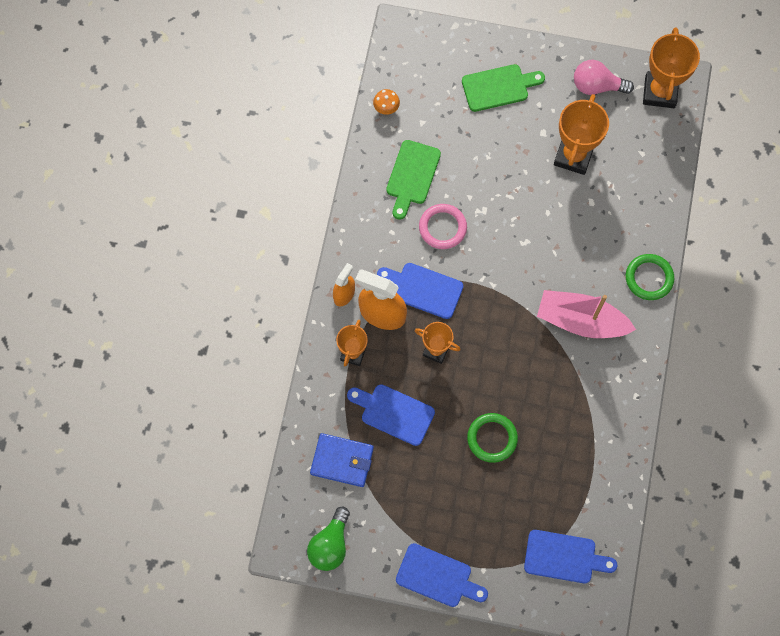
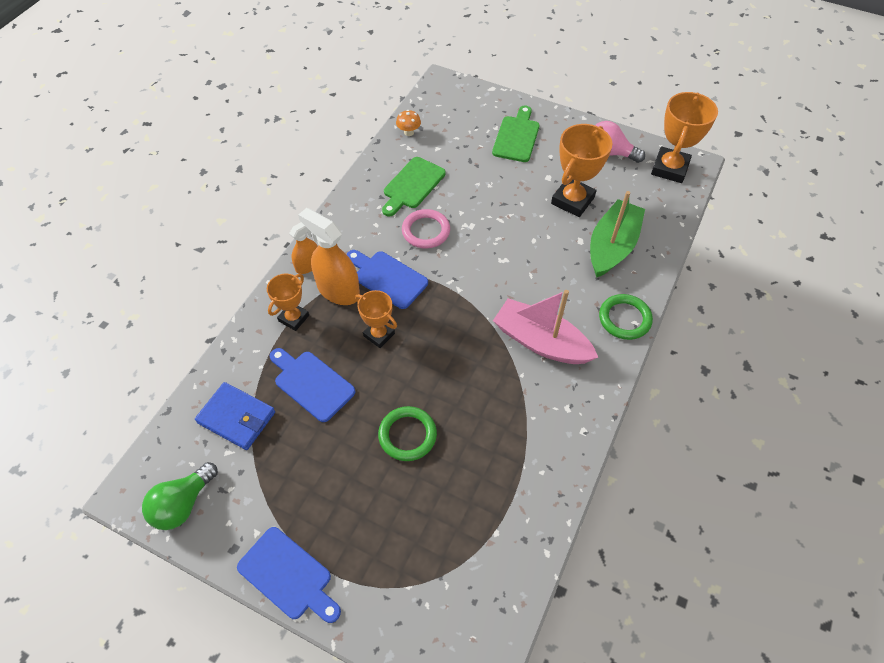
camera: 15 degrees right, 15 degrees down
(498, 87) = (516, 137): green cutting board -> green cutting board turned 75 degrees counterclockwise
(564, 557) = (448, 594): blue cutting board -> none
(622, 201) = (612, 246): none -> green boat

